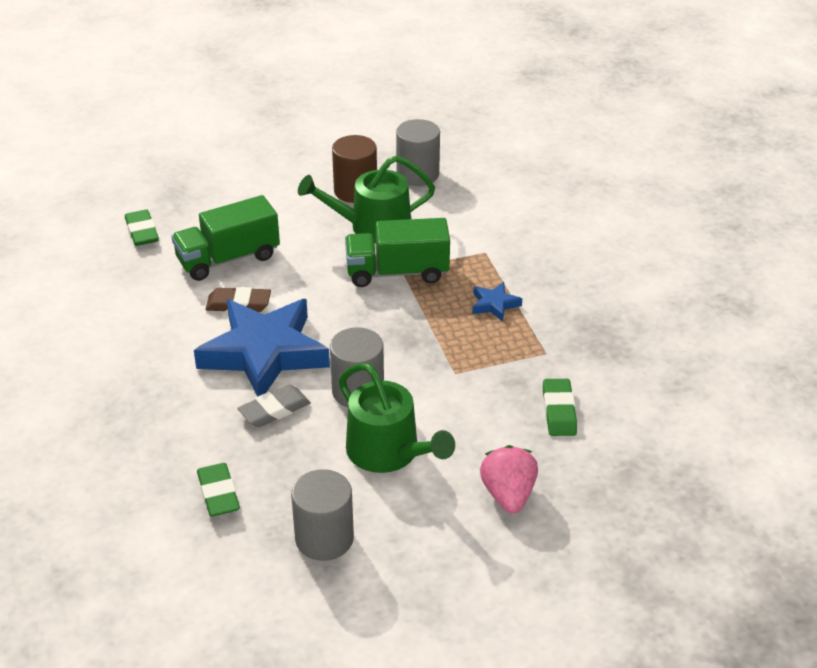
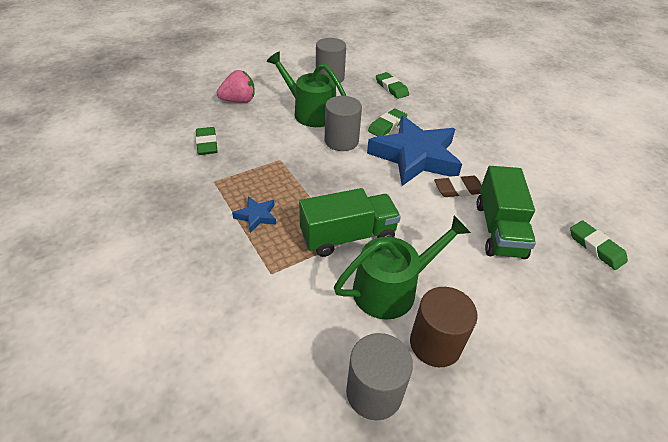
camera: 165 degrees right, 5 degrees up
(228, 258) = (499, 229): green truck -> green truck turned 135 degrees clockwise
(274, 410) = (387, 126): grey eraser -> green eraser
(508, 495) = (239, 101): pink strawberry -> pink strawberry turned 90 degrees counterclockwise

